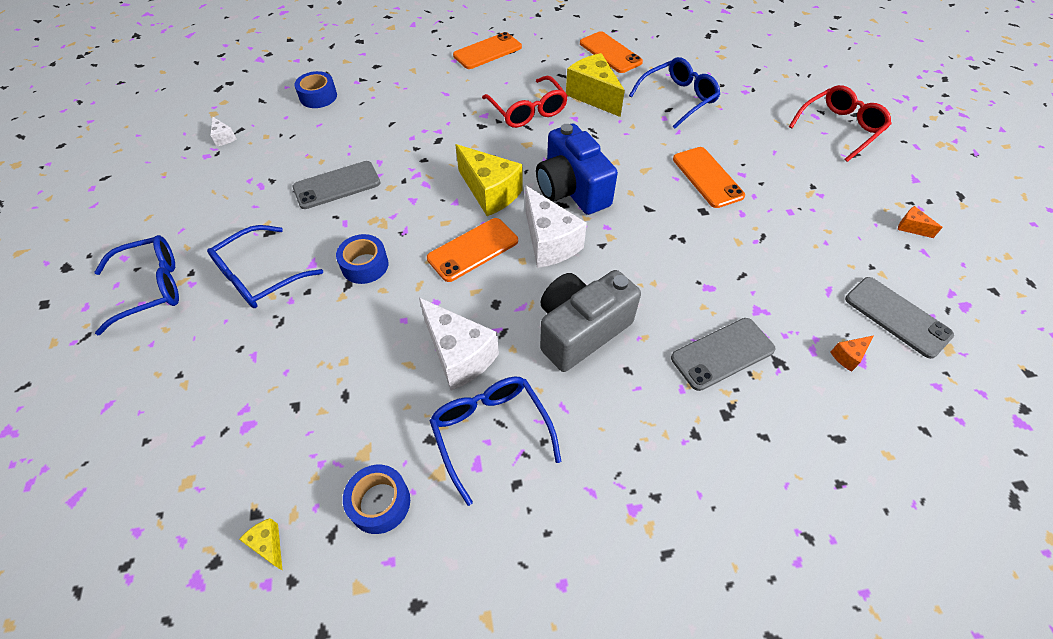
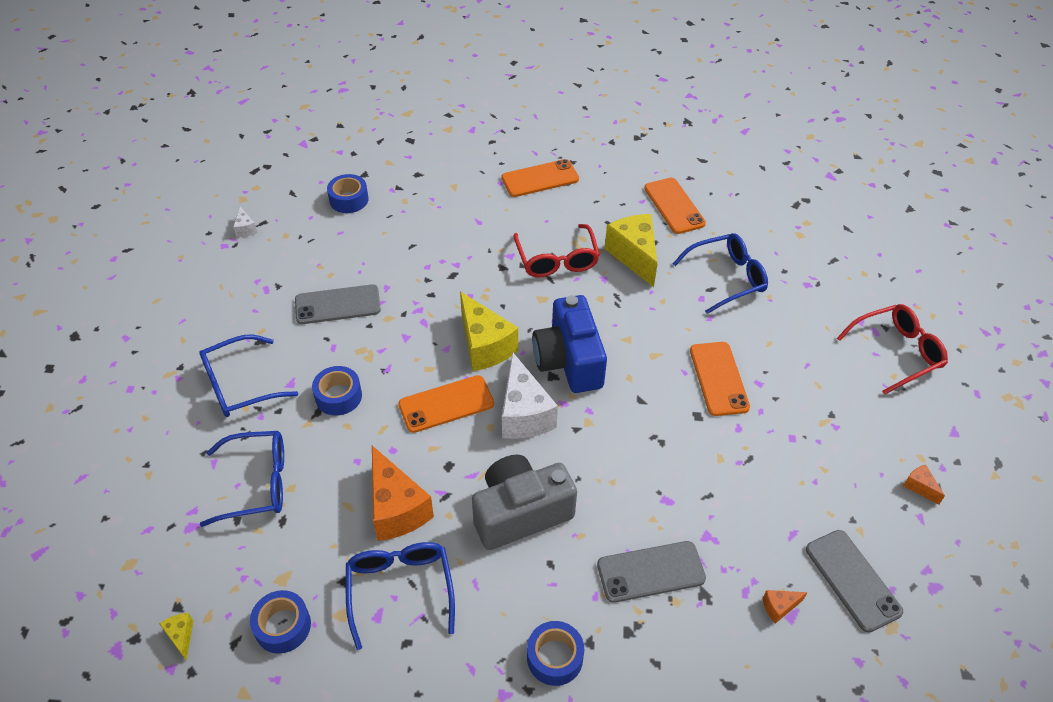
camera: 15 degrees right, 5 degrees down
(150, 288) = (141, 374): blue glasses -> blue glasses (256, 483)
(459, 355) = (396, 509): white cheese -> orange cheese
(668, 457) = (555, 657): none -> blue tape

